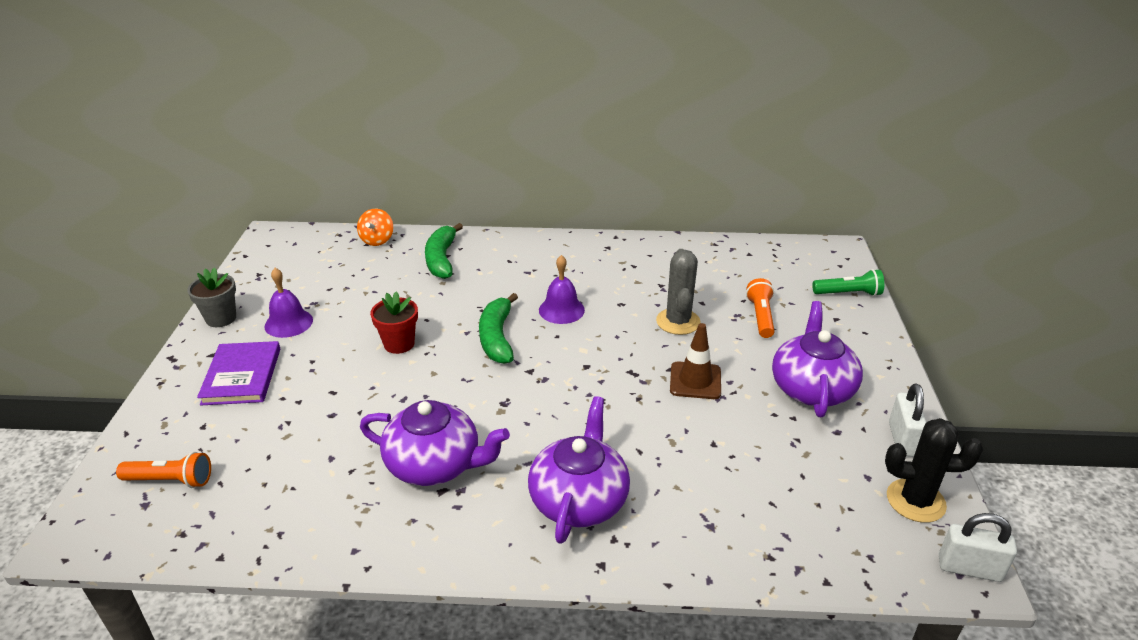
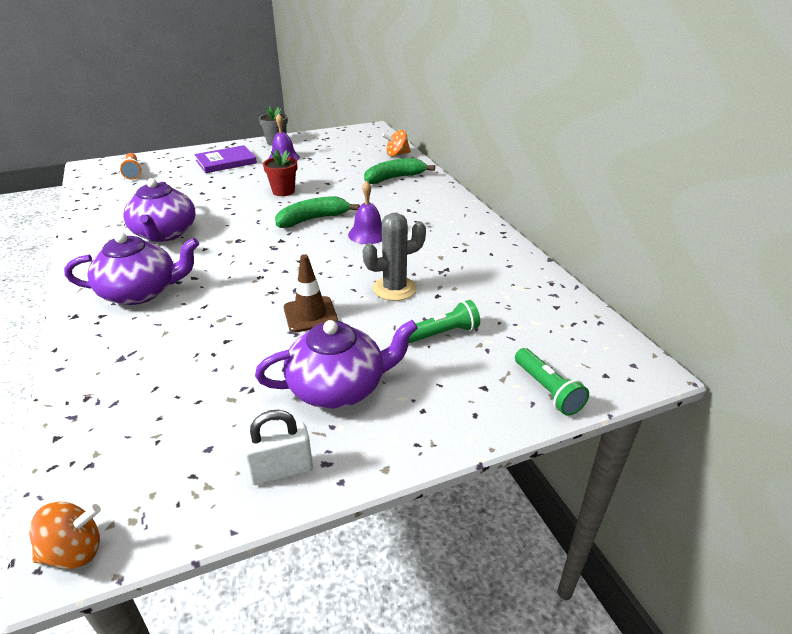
camera: 65 degrees right, 0 degrees up
(760, 317) = (442, 333): orange flashlight -> green flashlight
(915, 501) = (178, 493): black cactus -> none
(969, 568) = (75, 551): white padlock -> orange spinning top

